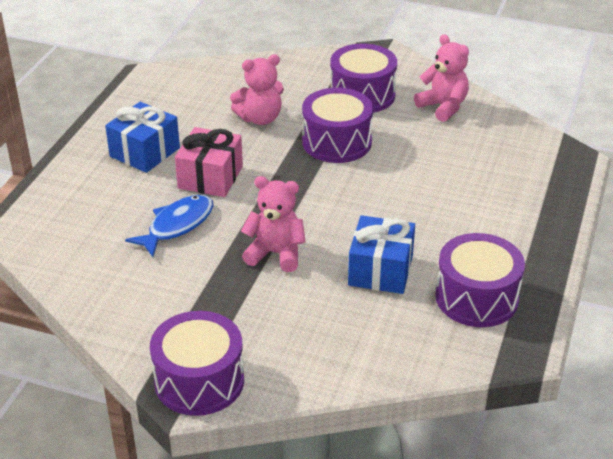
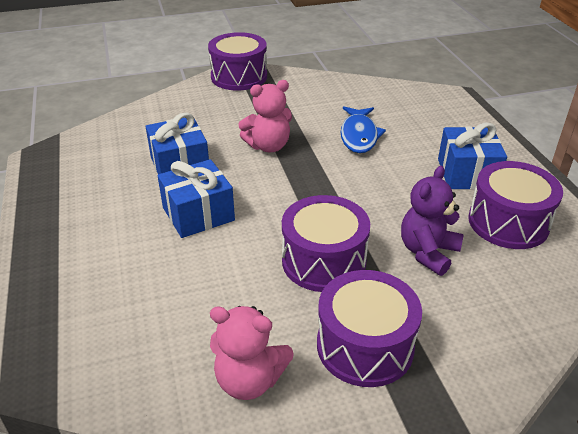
camera: 145 degrees right, 0 degrees up
(210, 177) = (387, 176): pink gift -> none
(260, 118) = (428, 252): pink teddy bear -> purple teddy bear
(399, 213) = (198, 214): none -> blue gift
(476, 298) = (91, 175): purple drum -> purple drum (508, 222)

